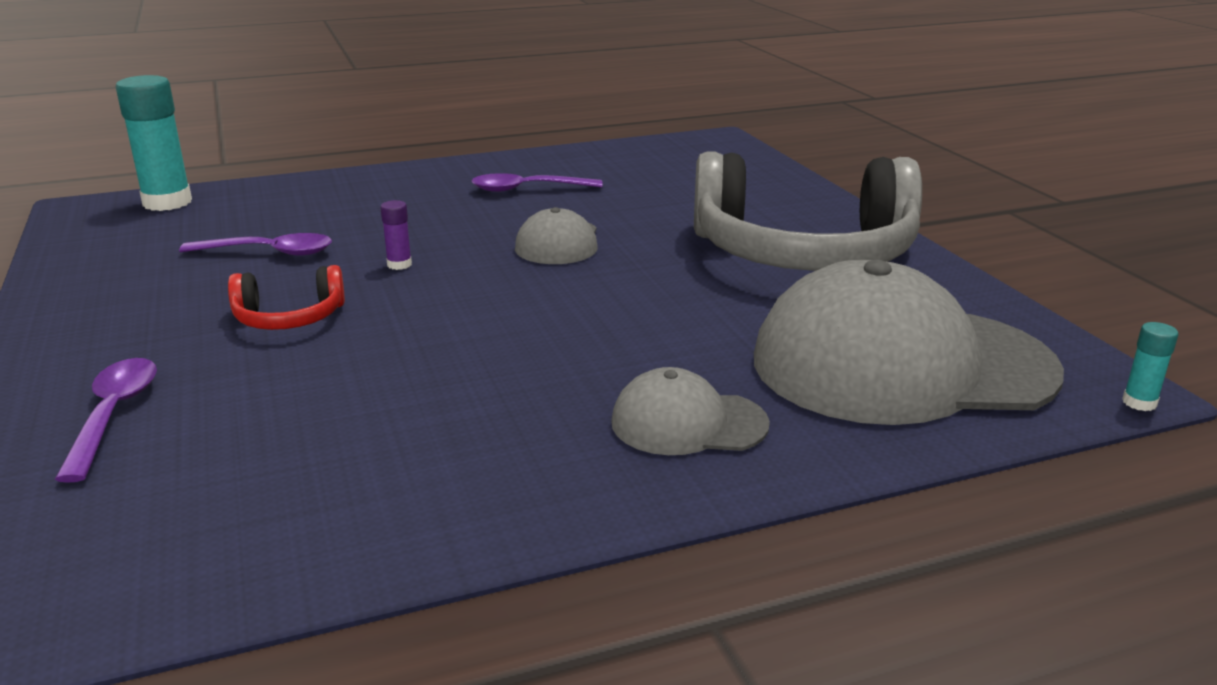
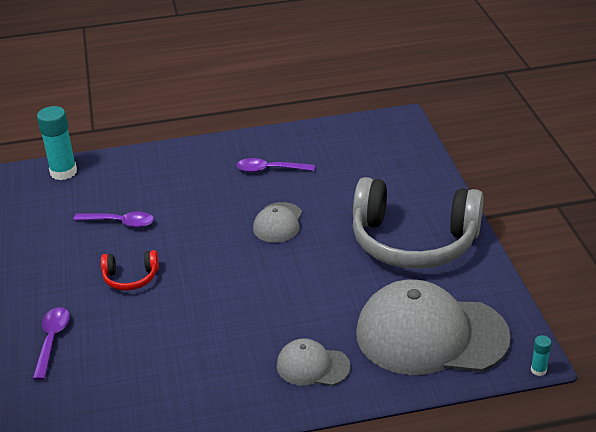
camera: 10 degrees right, 10 degrees up
(399, 264) = (189, 237): purple glue stick -> none

